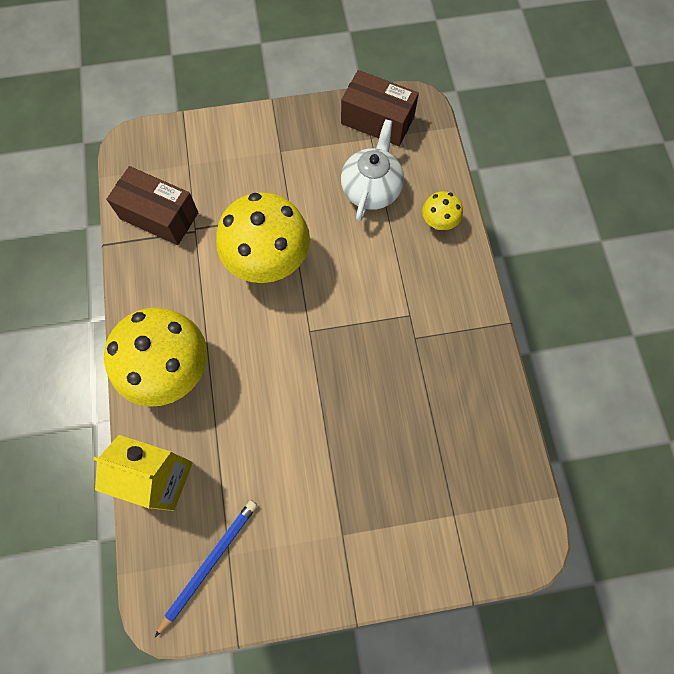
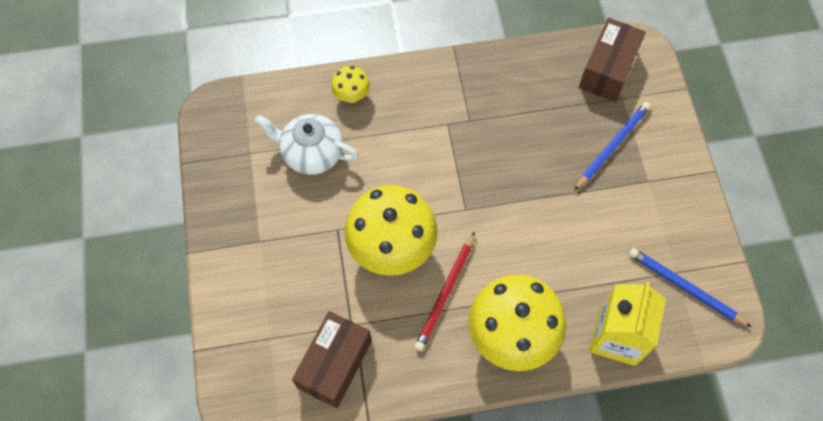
camera: 90 degrees left, 5 degrees down
(220, 310) = (445, 293): none -> red pencil
(377, 120) = (228, 146): brown box -> brown box (608, 70)
(388, 495) = (612, 146): none -> blue pencil

